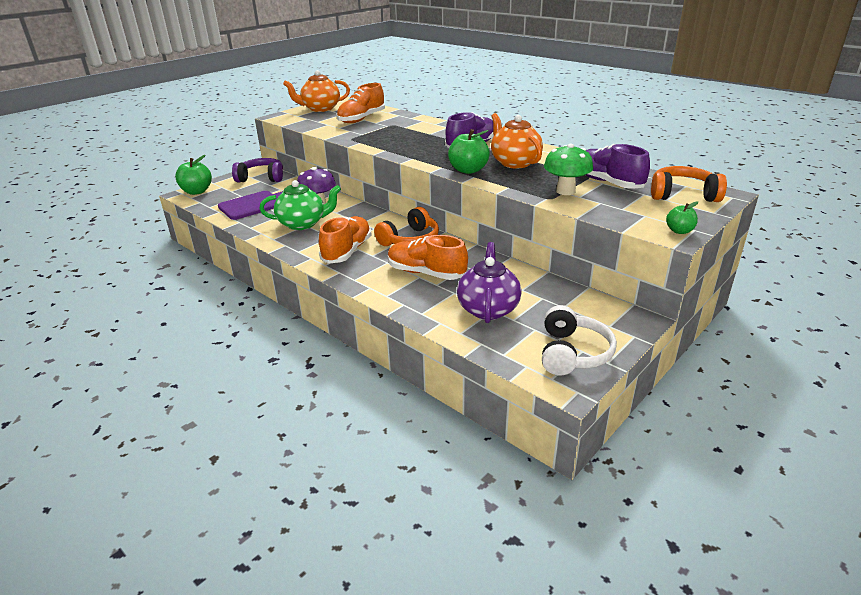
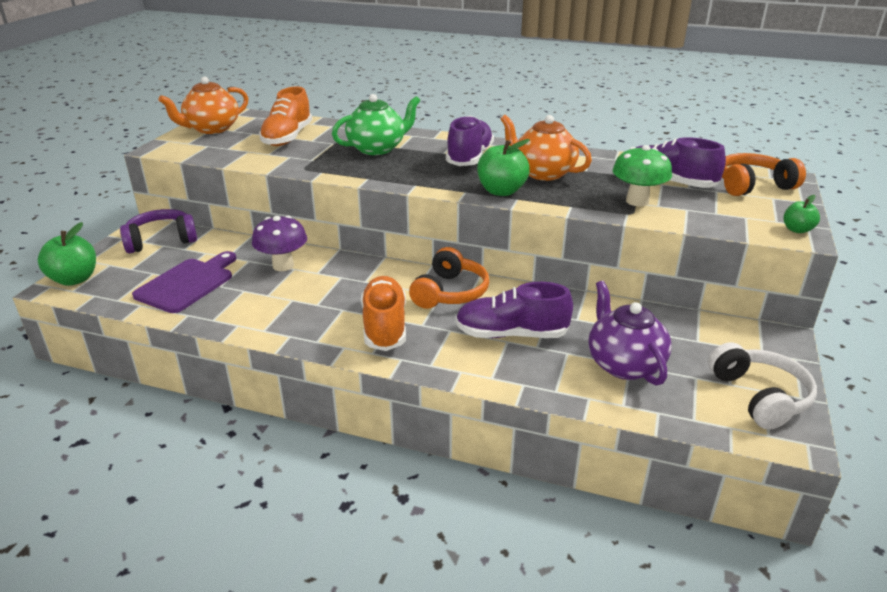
camera: 25 degrees left, 0 degrees up
(303, 224) = (287, 299): green teapot -> green teapot (377, 148)
(426, 273) = (511, 334): orange shoe -> purple shoe

